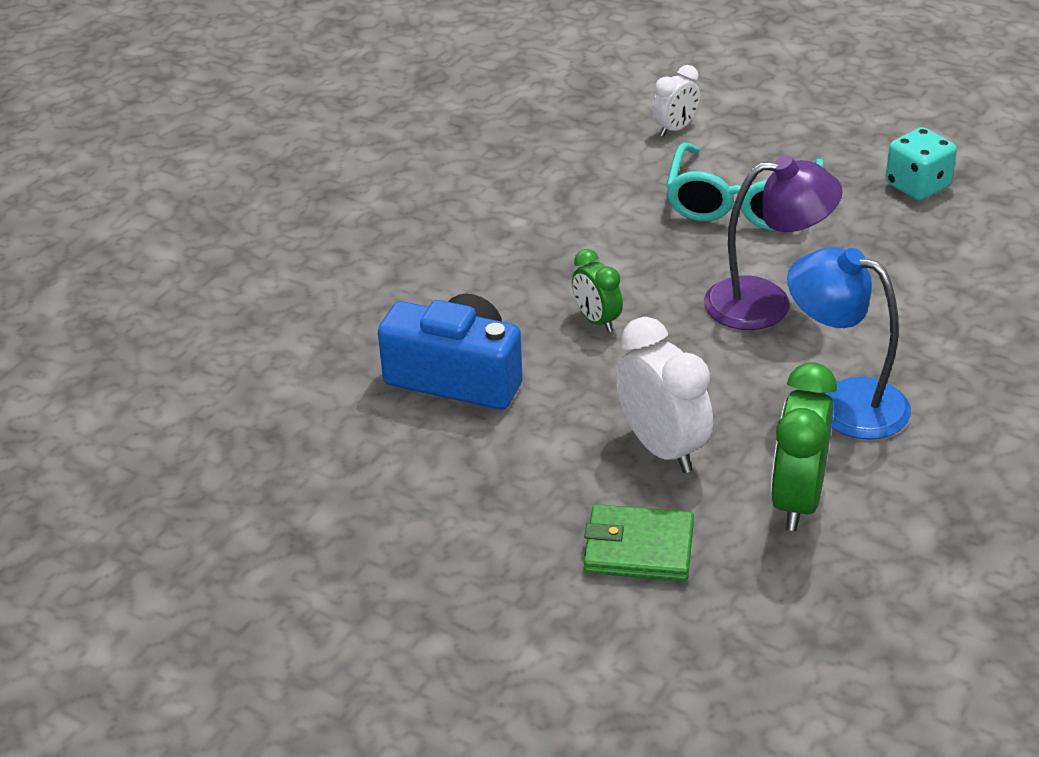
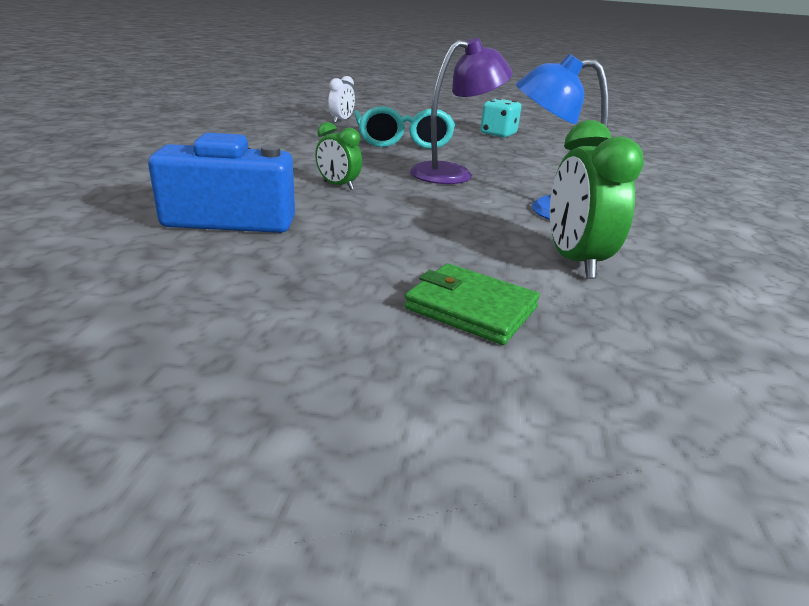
camera: 25 degrees left, 10 degrees down
(639, 548) = (471, 308): green wallet -> green wallet turned 45 degrees clockwise
(662, 448) = (439, 243): white clock -> none

